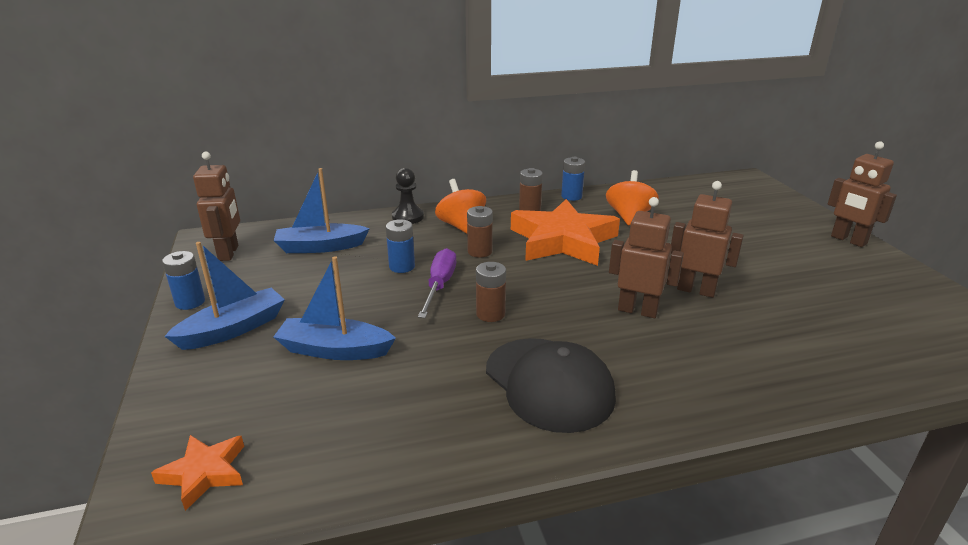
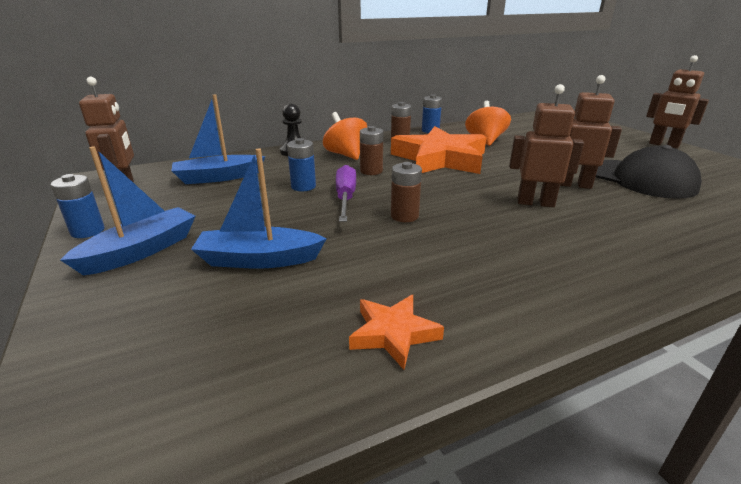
camera: 10 degrees left, 0 degrees up
(204, 473) = (130, 409): orange star -> orange star (393, 334)
(549, 384) = (491, 268): black cap -> black cap (640, 179)

